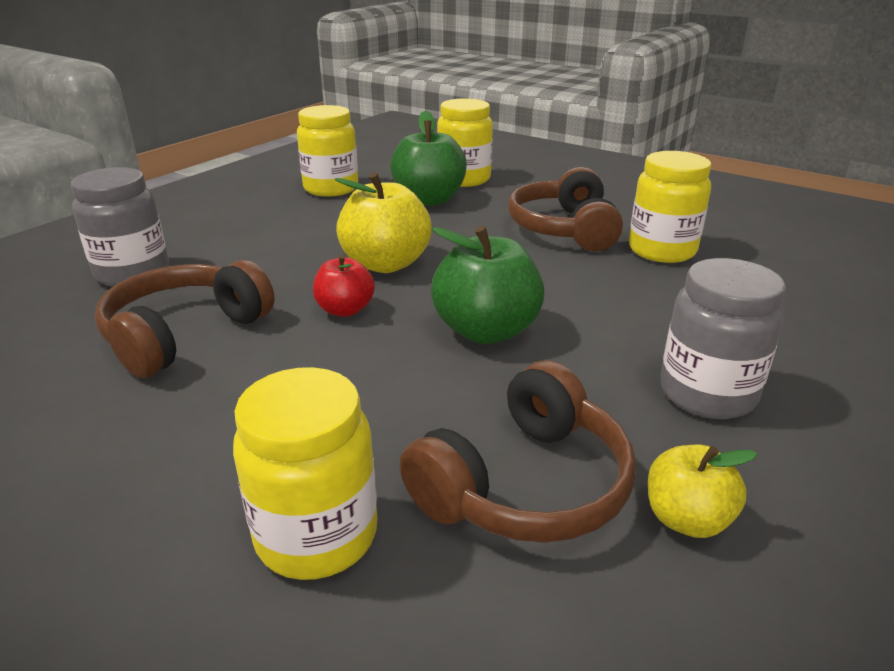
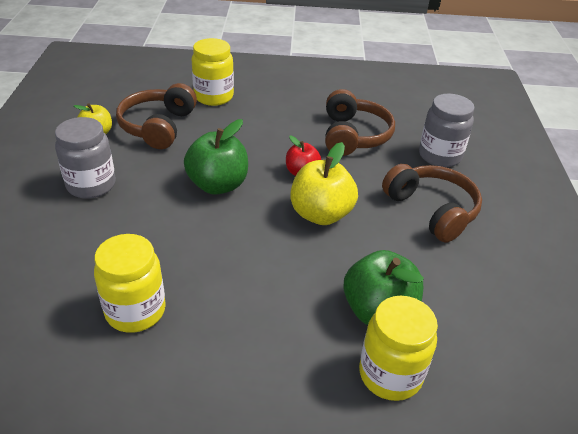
camera: 145 degrees right, 10 degrees up
(331, 188) = (477, 292): yellow jar -> none
(564, 229) = (229, 311): brown headphones -> brown headphones (432, 210)

